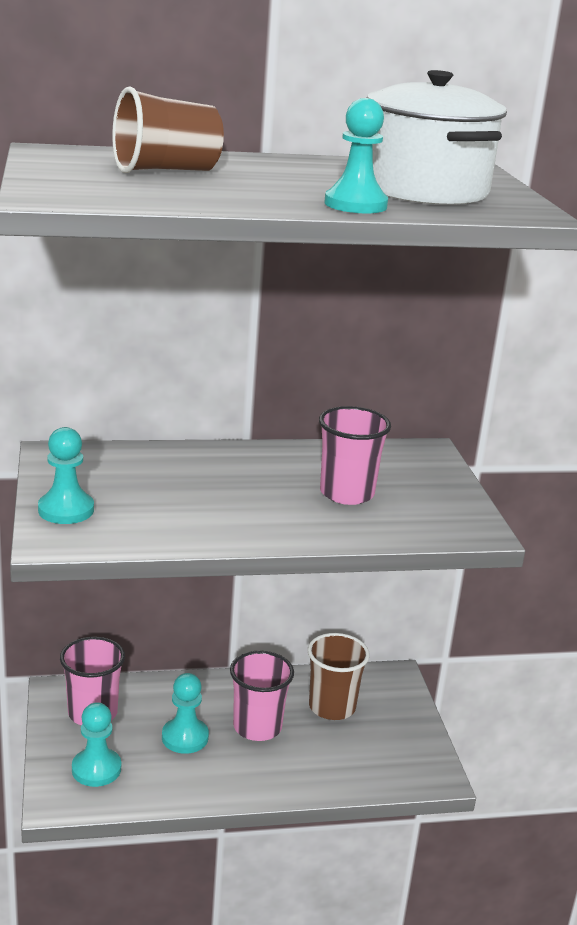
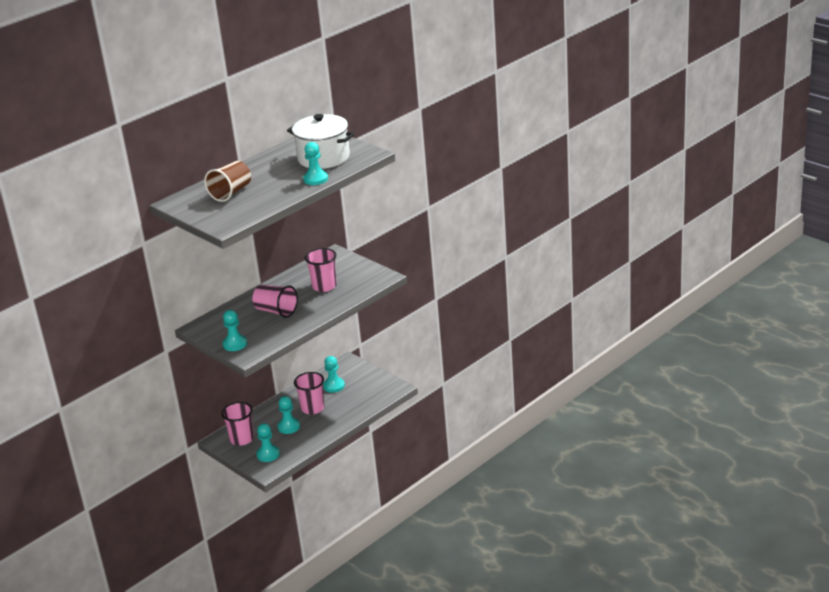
camera: 30 degrees left, 5 degrees up
(211, 492) = (276, 311): none -> pink cup
(332, 707) = (334, 386): brown cup -> turquoise pawn

